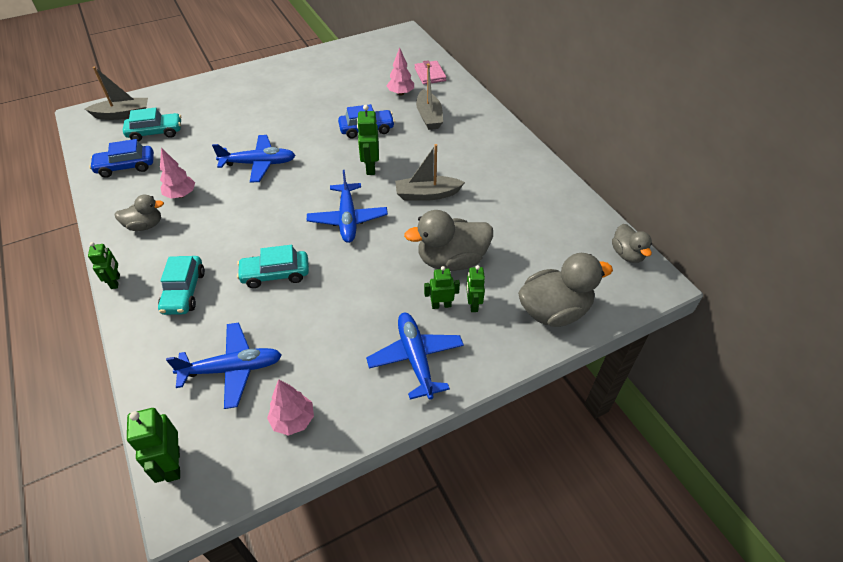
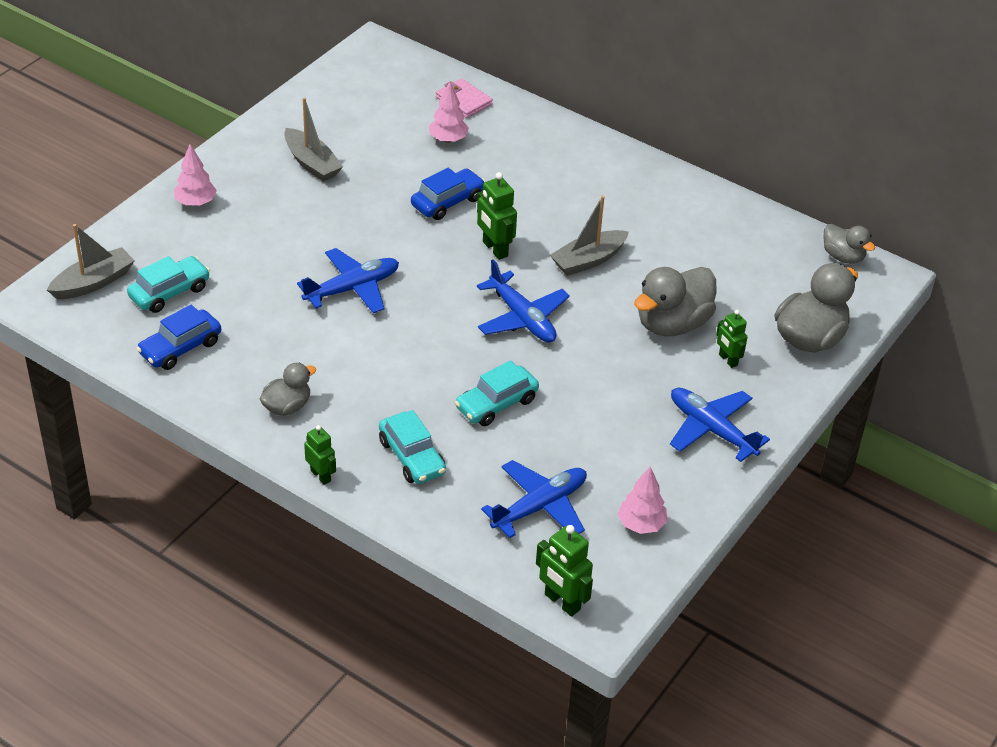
camera: 30 degrees left, 5 degrees down
(181, 195) = (293, 358): pink tree -> pink tree (195, 202)
(429, 116) = (511, 161): grey boat -> grey boat (312, 163)
(441, 305) = (697, 372): green robot -> none

